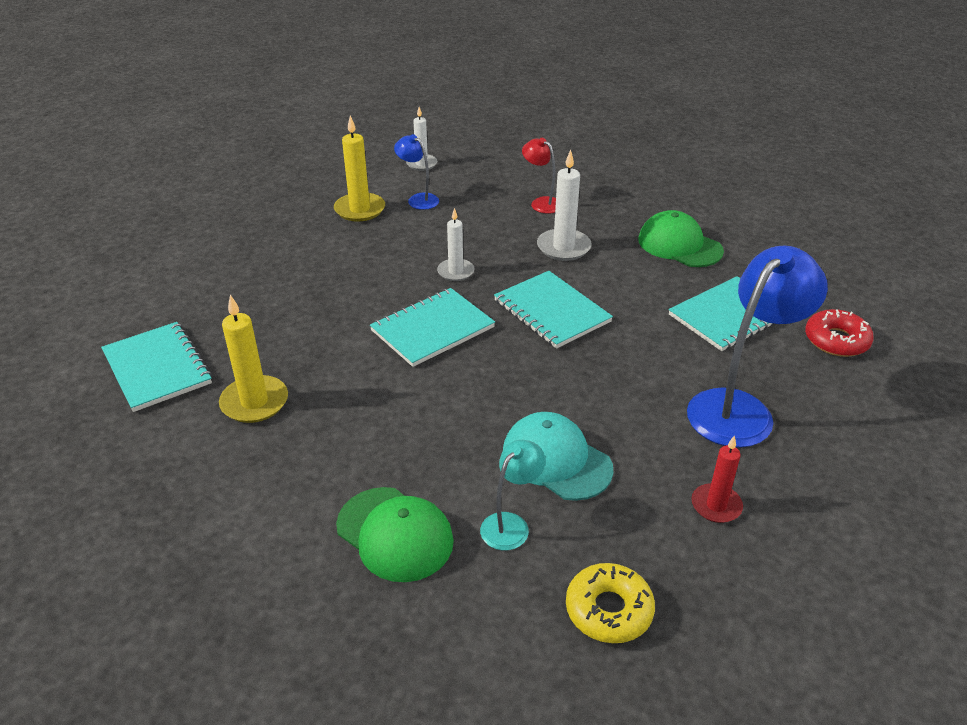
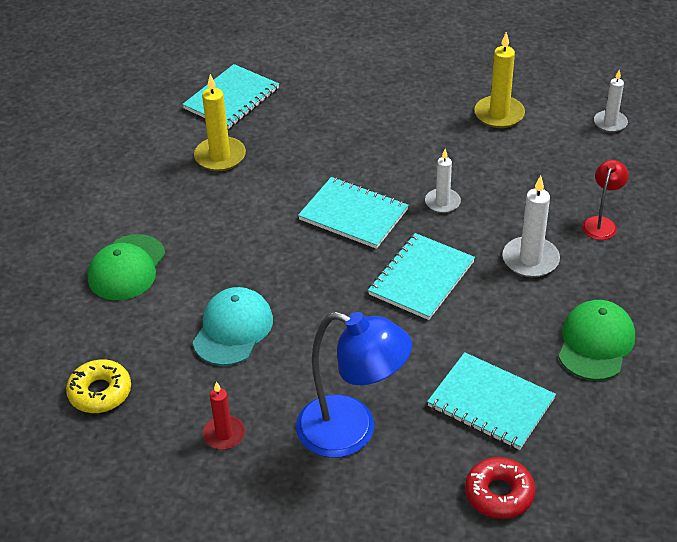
camera: 70 degrees right, 5 degrees up
(418, 199) = (544, 142): blue lamp -> none
(511, 524) = (158, 322): turquoise lamp -> none

